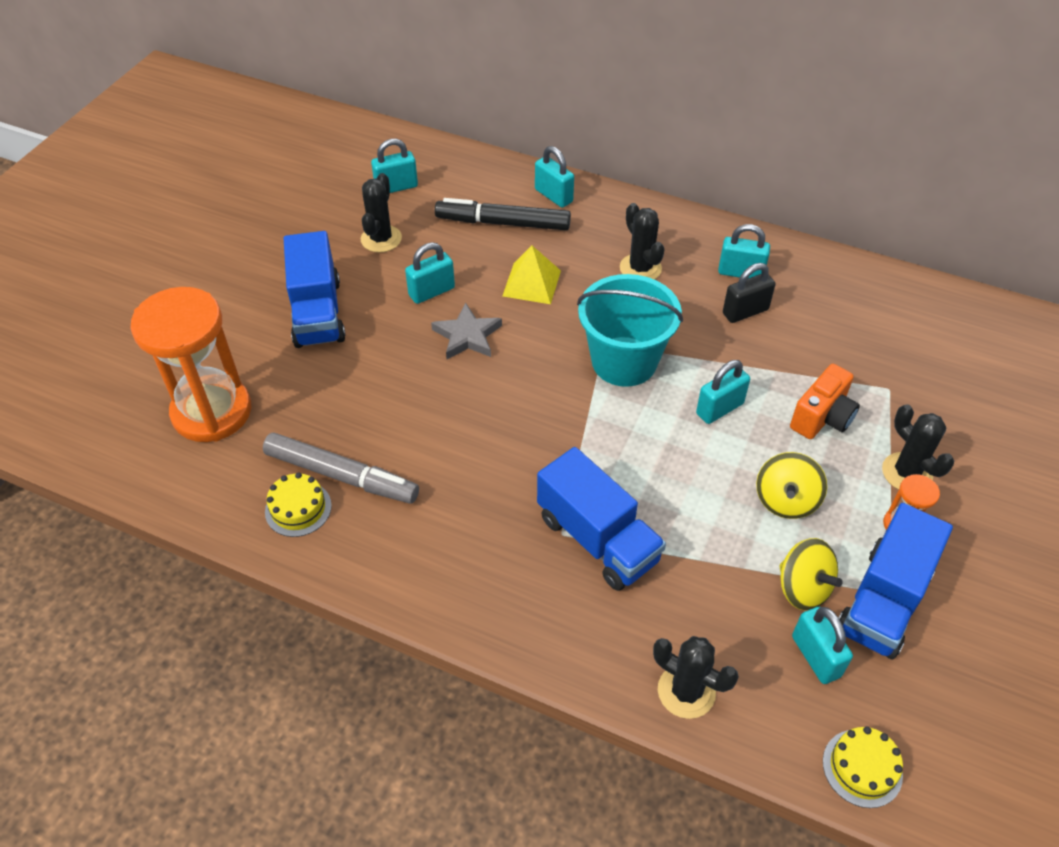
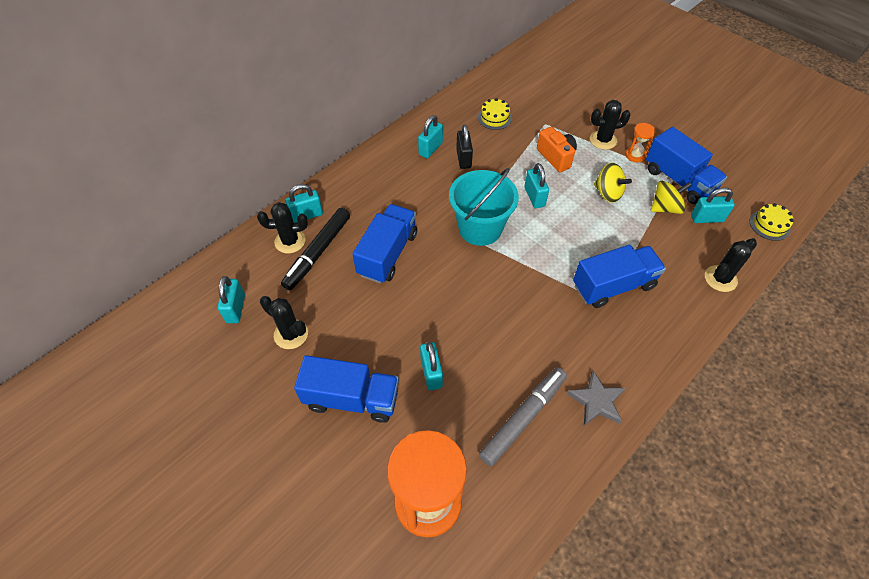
camera: 70 degrees left, 5 degrees up
(298, 508) = (545, 454): yellow cake -> yellow cake (494, 118)
(431, 292) = (366, 315): turquoise padlock -> turquoise padlock (431, 373)
(467, 336) = (421, 305): grey star -> grey star (596, 401)
(532, 283) = (387, 254): yellow pyramid -> blue truck
(640, 268) = (403, 193): black cactus -> black cactus (290, 241)

